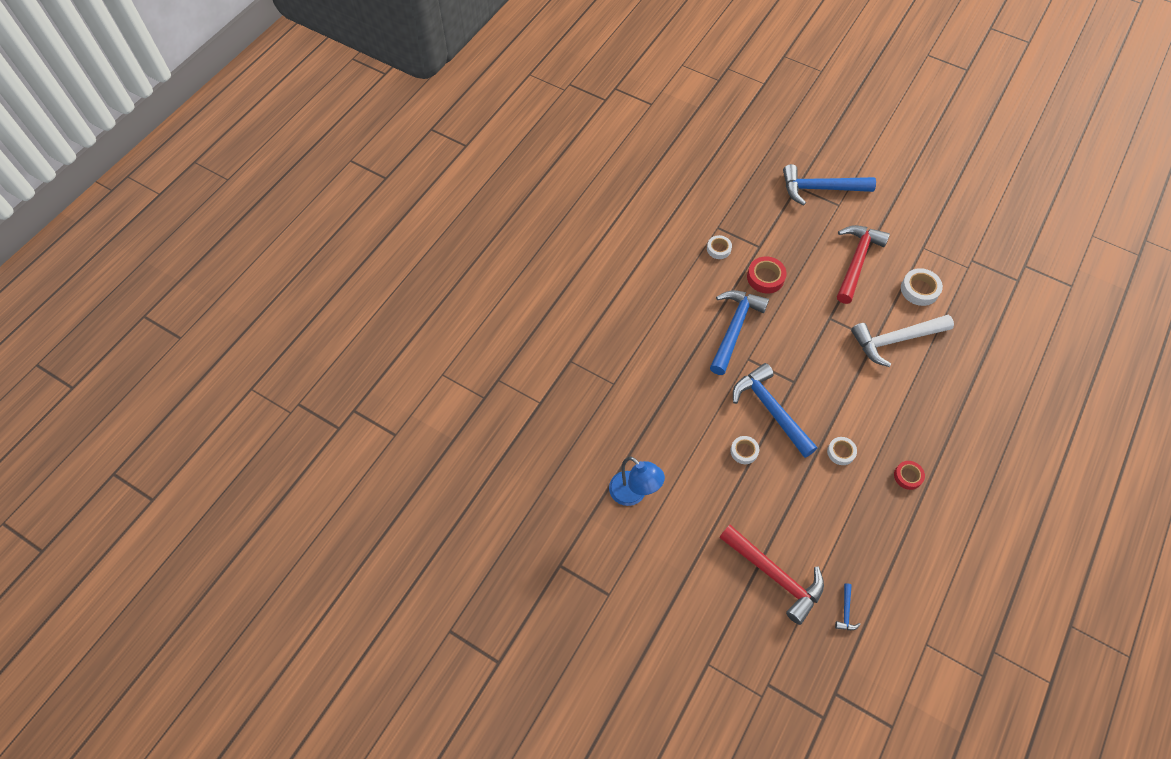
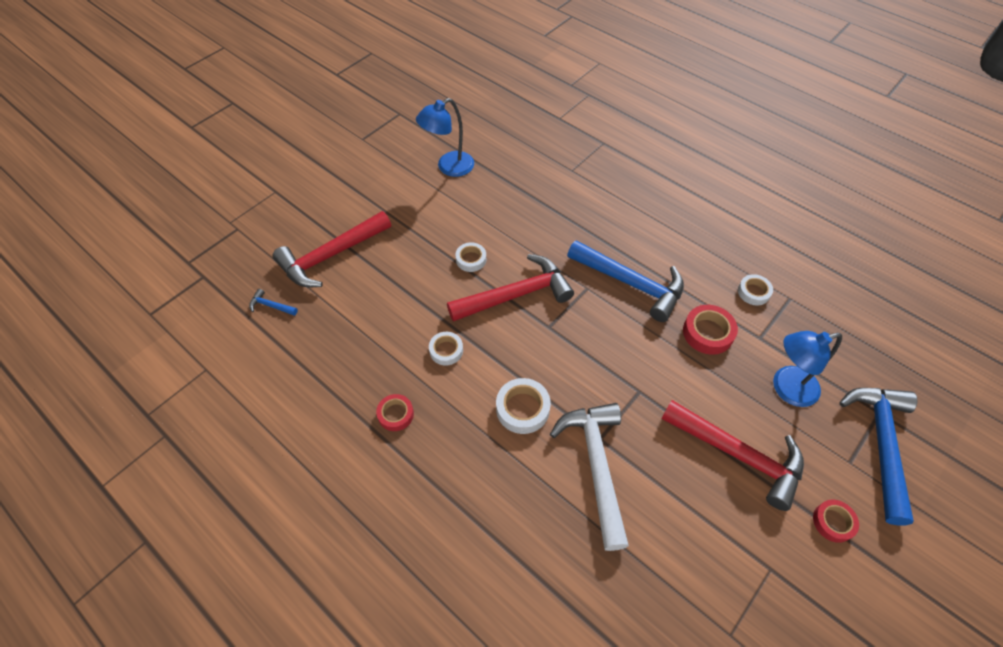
camera: 100 degrees right, 5 degrees down
(770, 409) = (516, 294): blue hammer -> red hammer
(797, 234) = (786, 389): none -> blue lamp
(881, 216) = (833, 522): none -> red tape
(919, 290) = (684, 532): white tape -> white tape (522, 409)

